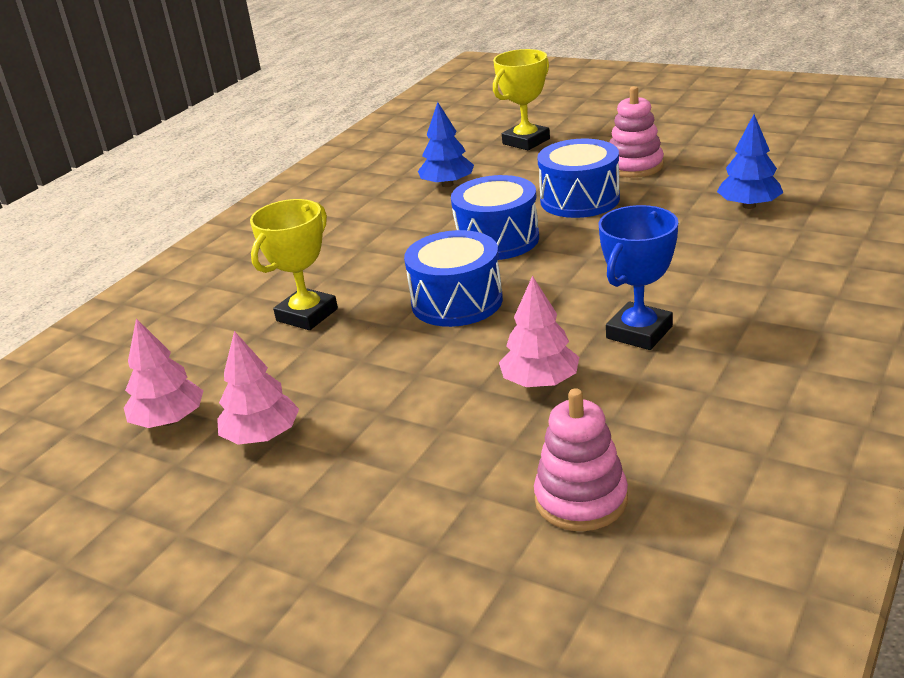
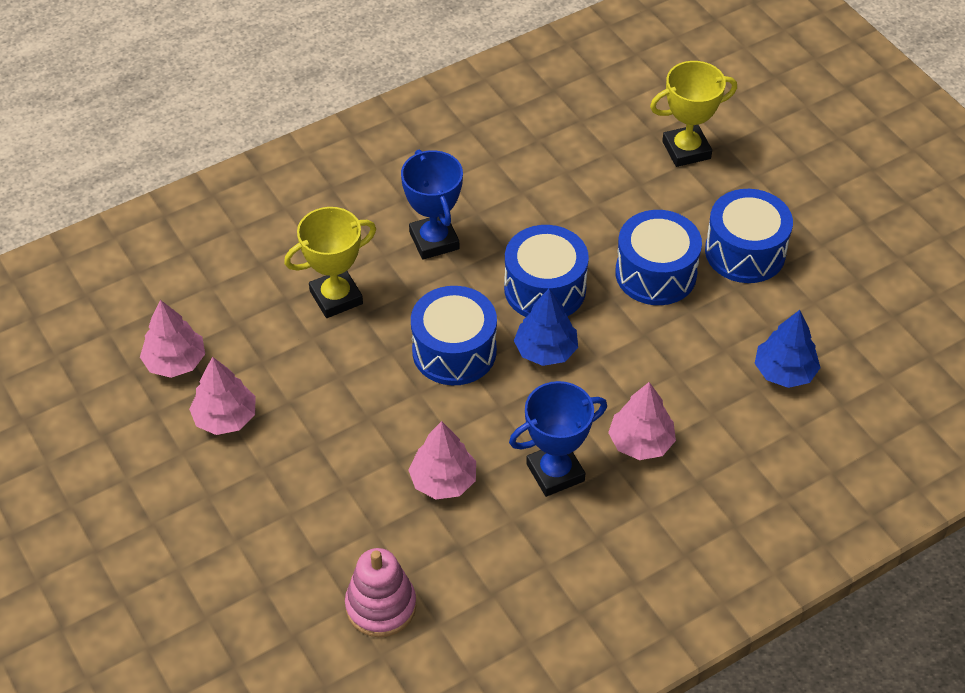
camera: 25 degrees right, 20 degrees up
(368, 251) = (434, 240): none -> blue trophy
(447, 184) = (566, 179): blue tree -> blue tree (546, 350)
(634, 166) = (745, 252): pink stacking toy -> blue drum
(690, 285) = (641, 442): none -> pink tree

